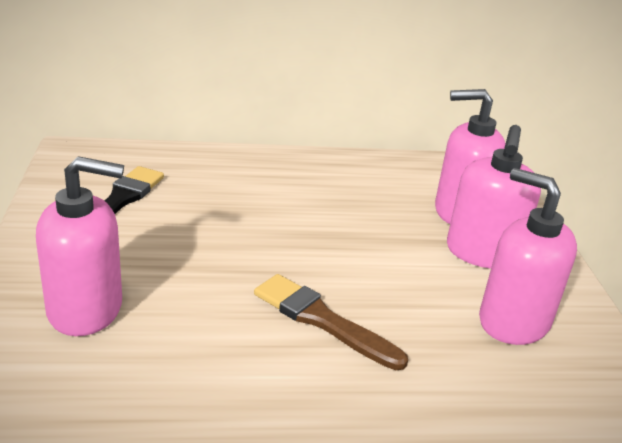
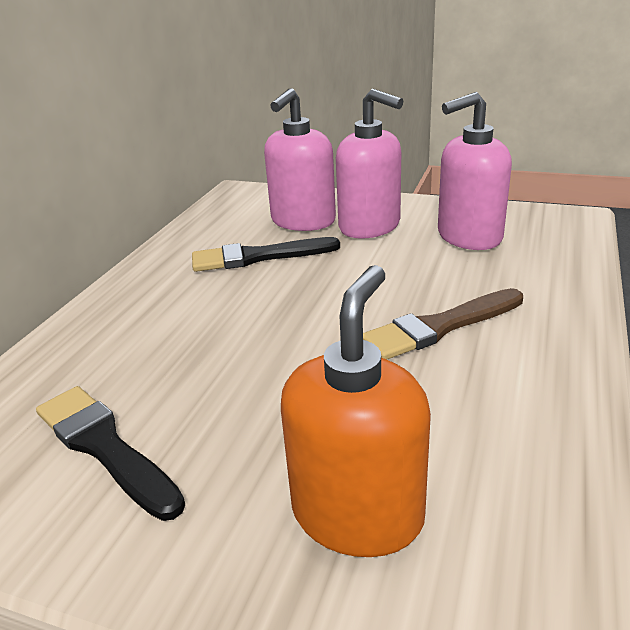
camera: 60 degrees left, 0 degrees up
(86, 309) = (357, 513): pink soap dispenser -> orange soap dispenser
(376, 204) = (258, 257): none -> black brush

